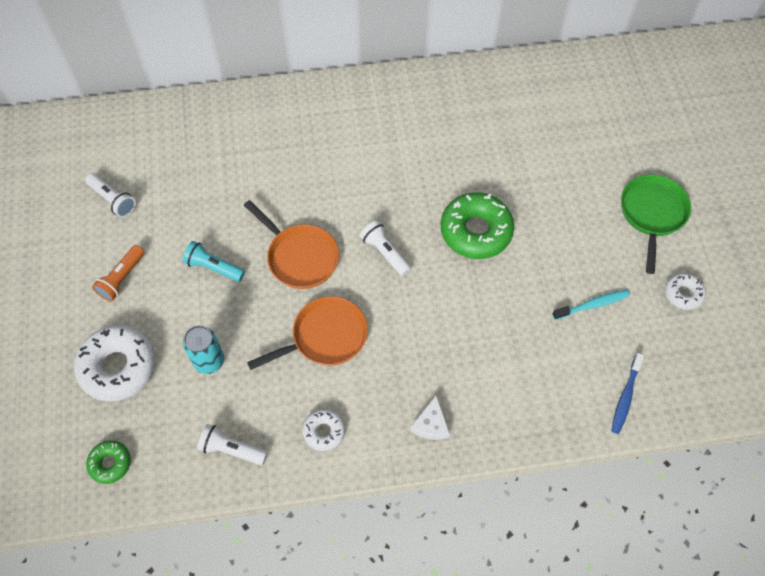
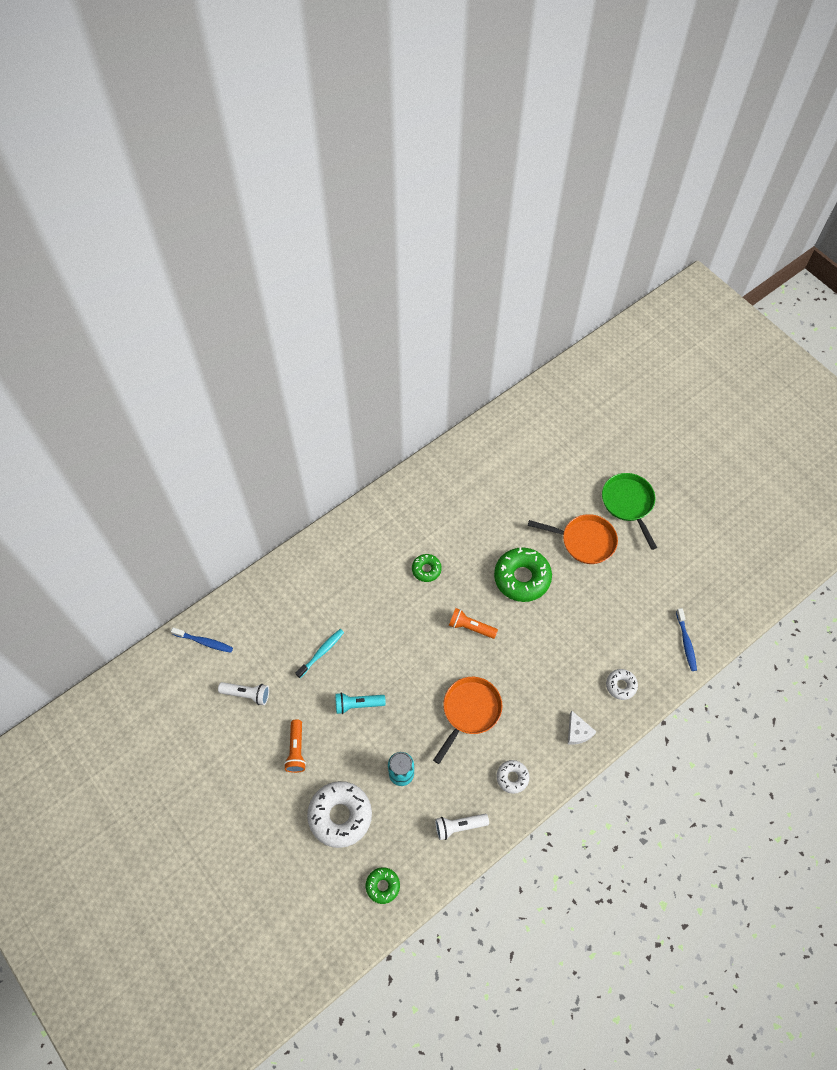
camera: 30 degrees left, 0 degrees up
(108, 130) = (204, 642): none -> blue toothbrush
(299, 256) = (413, 663): orange pan -> orange pan (584, 541)
(377, 172) = (426, 569): none -> green donut
(385, 252) = (470, 627): white flashlight -> orange flashlight
(592, 305) = (629, 590): turquoise toothbrush -> turquoise toothbrush (321, 652)
(683, 294) = (680, 551): white donut -> white donut (621, 685)

